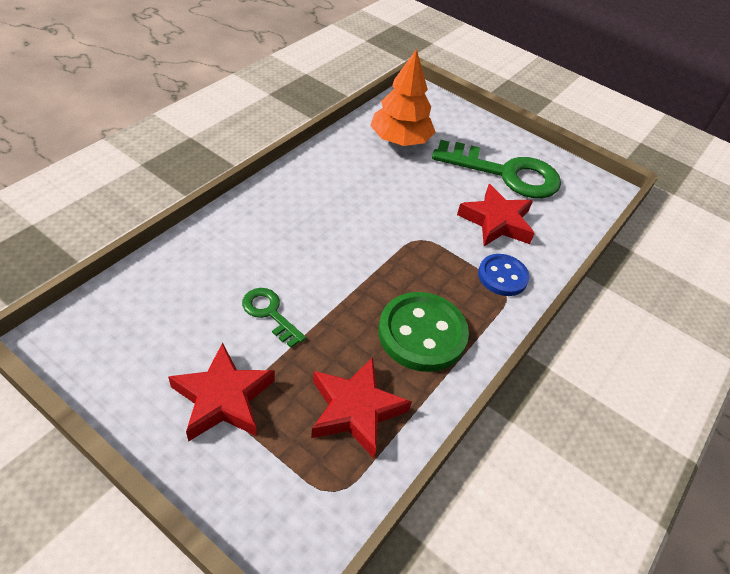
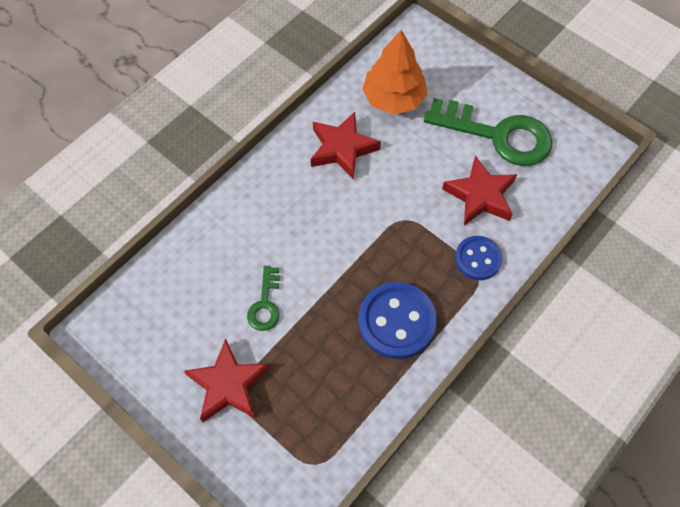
camera: 10 degrees right, 15 degrees up
(270, 313) = (265, 304): green key -> green key turned 135 degrees counterclockwise
(355, 410) = (335, 395): red star -> red star (342, 148)
(422, 333) = (397, 321): green button -> blue button

